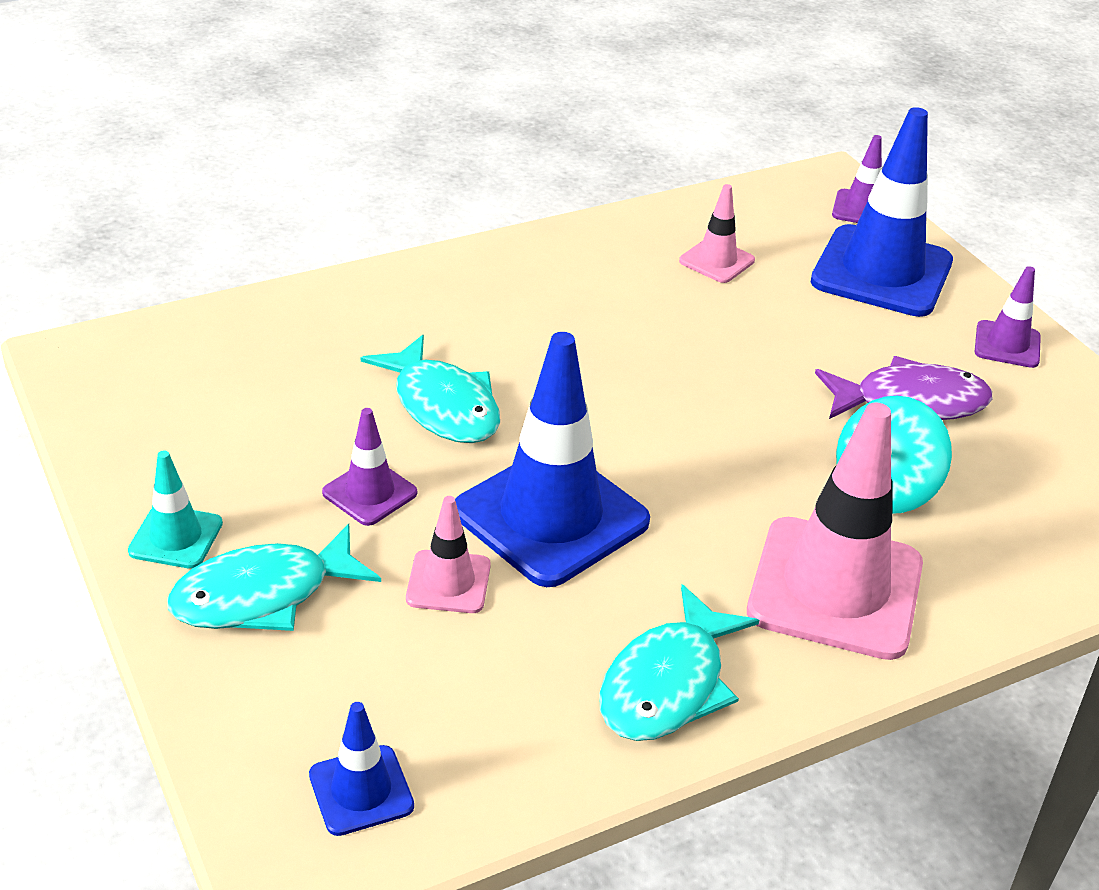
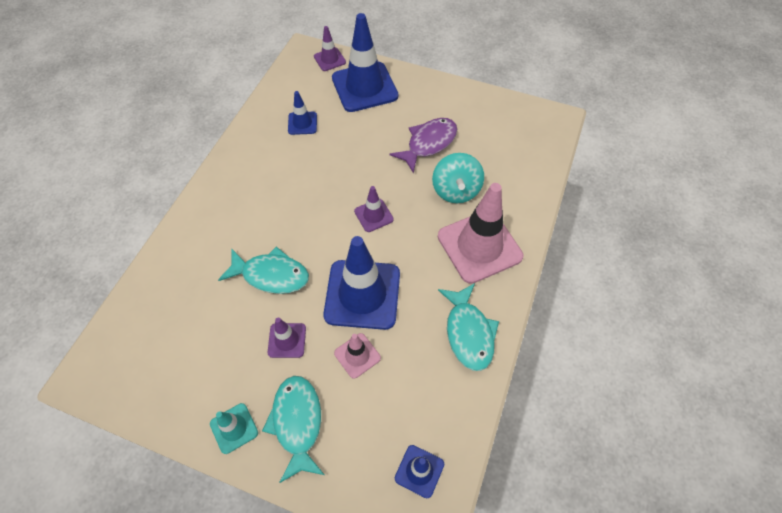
camera: 40 degrees left, 20 degrees up
(263, 595) = (297, 423): turquoise fish -> turquoise fish turned 150 degrees clockwise
(716, 261) = (302, 123): pink traffic cone -> blue traffic cone
(1007, 345) = (434, 93): purple traffic cone -> purple traffic cone (373, 215)

